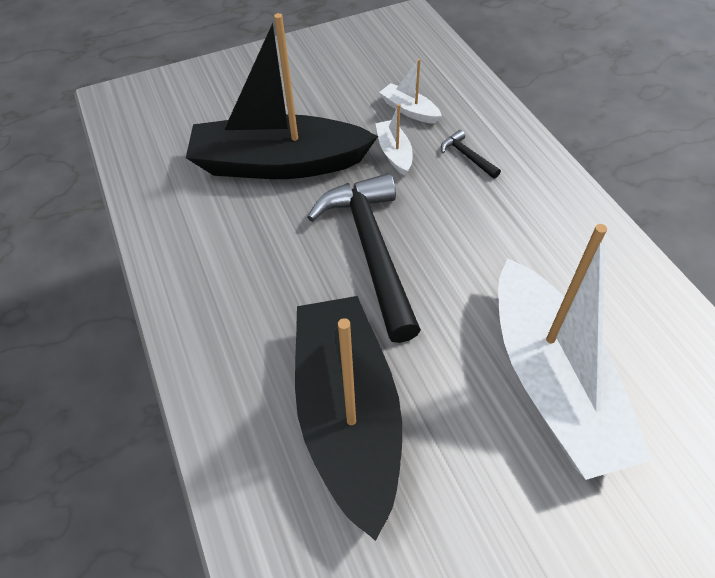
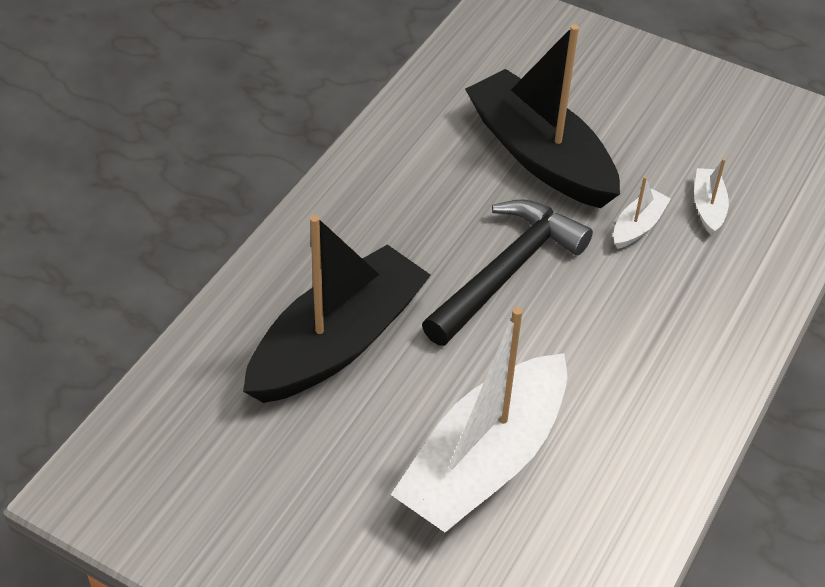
camera: 50 degrees right, 5 degrees down
(467, 156) = (691, 281): black hammer -> none

